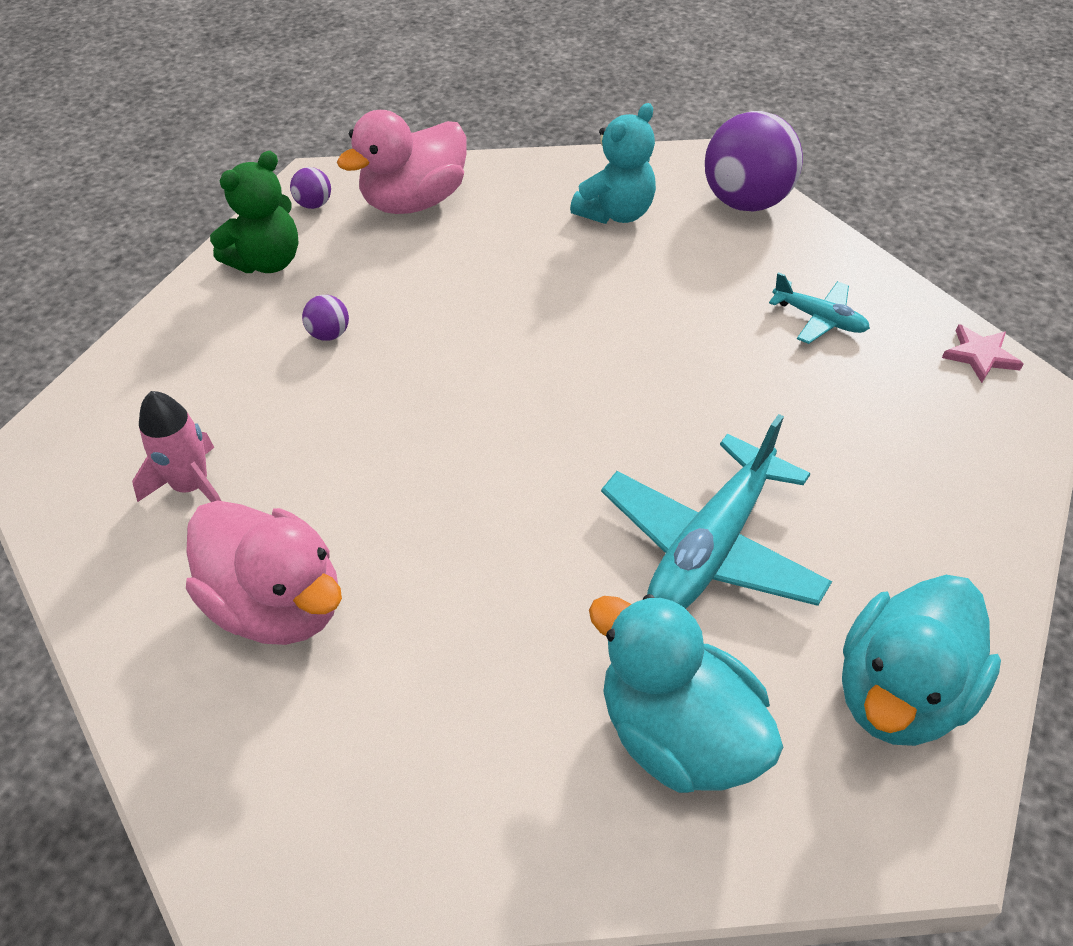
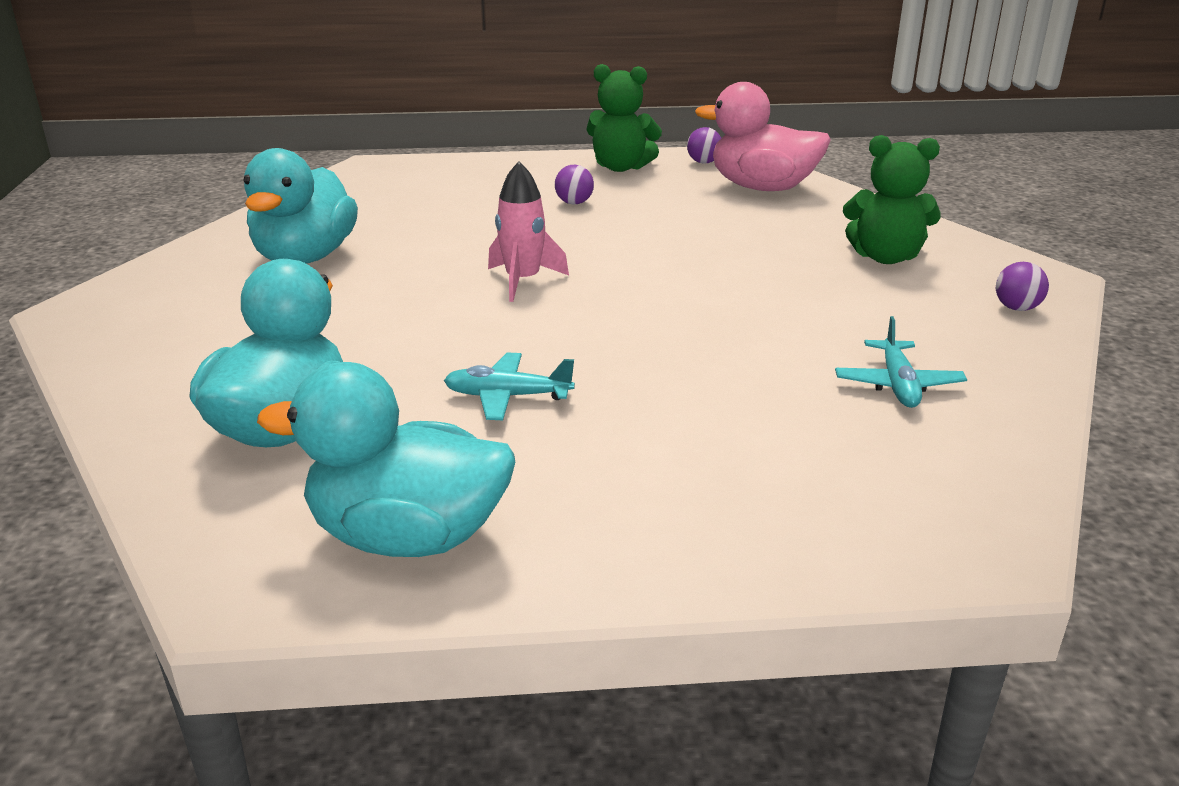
camera: 60 degrees right, 20 degrees down
(191, 486) = (385, 207): pink rocket -> pink rocket (523, 281)
(277, 604) = (305, 257): pink duck -> turquoise duck
(615, 213) = (885, 257): turquoise teddy bear -> green teddy bear
(710, 546) = (507, 396): turquoise plane -> turquoise plane, size x0.51
(745, 202) = (1016, 308): purple ball -> purple ball, size x0.43
(980, 355) = (998, 500): pink star -> none

